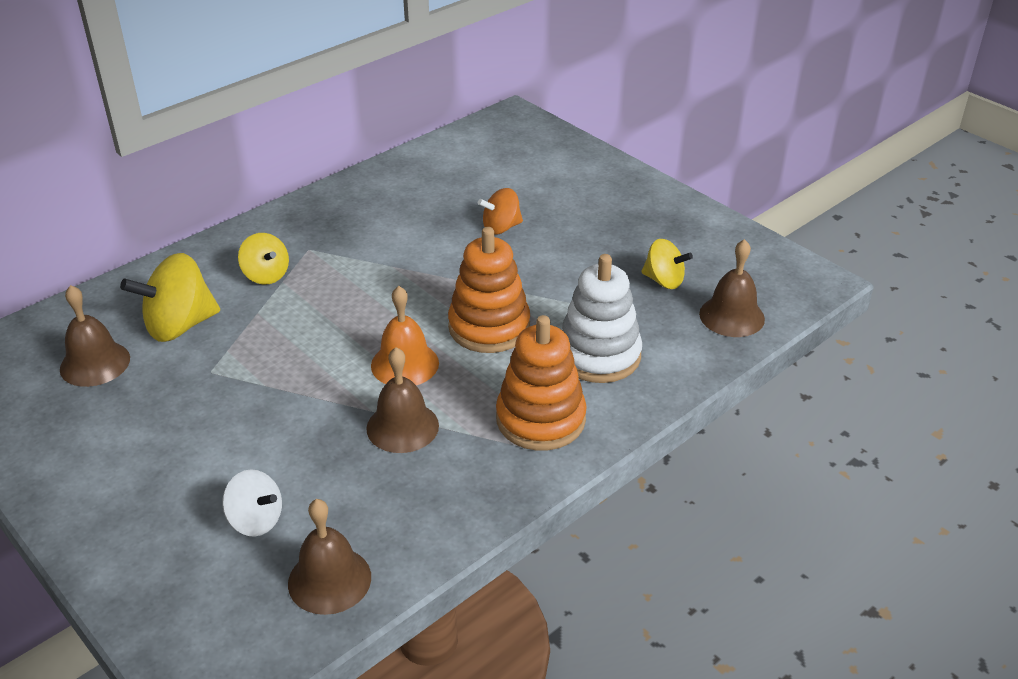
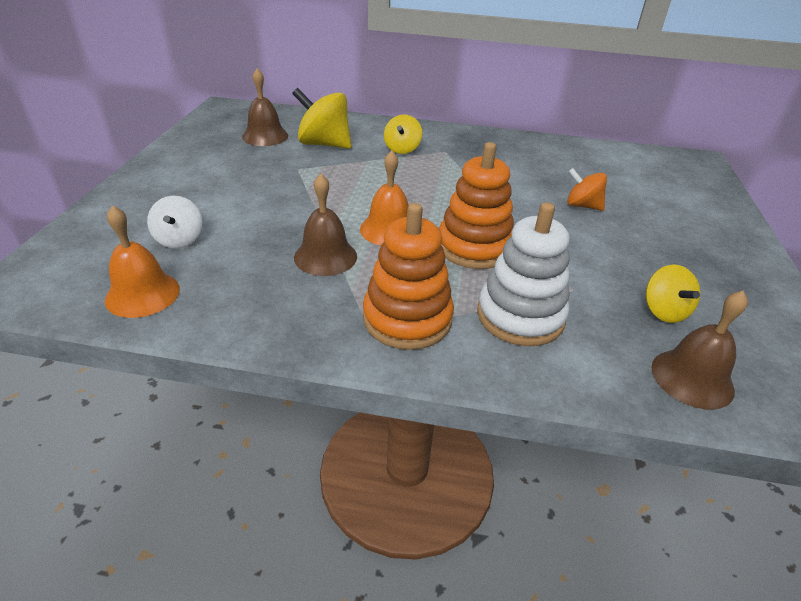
camera: 50 degrees right, 0 degrees up
(329, 580) = (143, 294): brown bell -> orange bell

